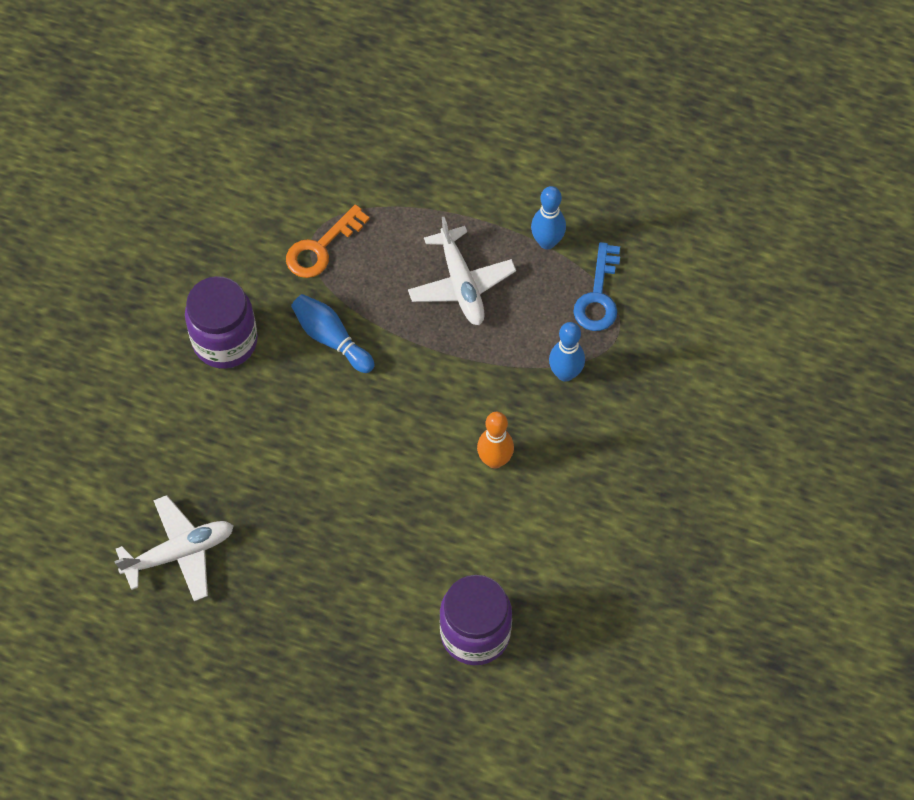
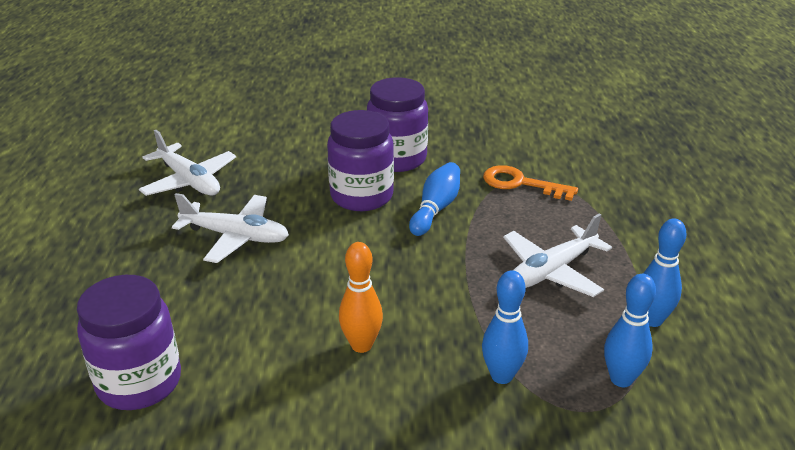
camera: 70 degrees right, 30 degrees down
(281, 396) = (361, 196): none -> purple jar
(302, 525) = (236, 236): none -> white plane
(598, 296) = (621, 379): blue key -> blue bowling pin

